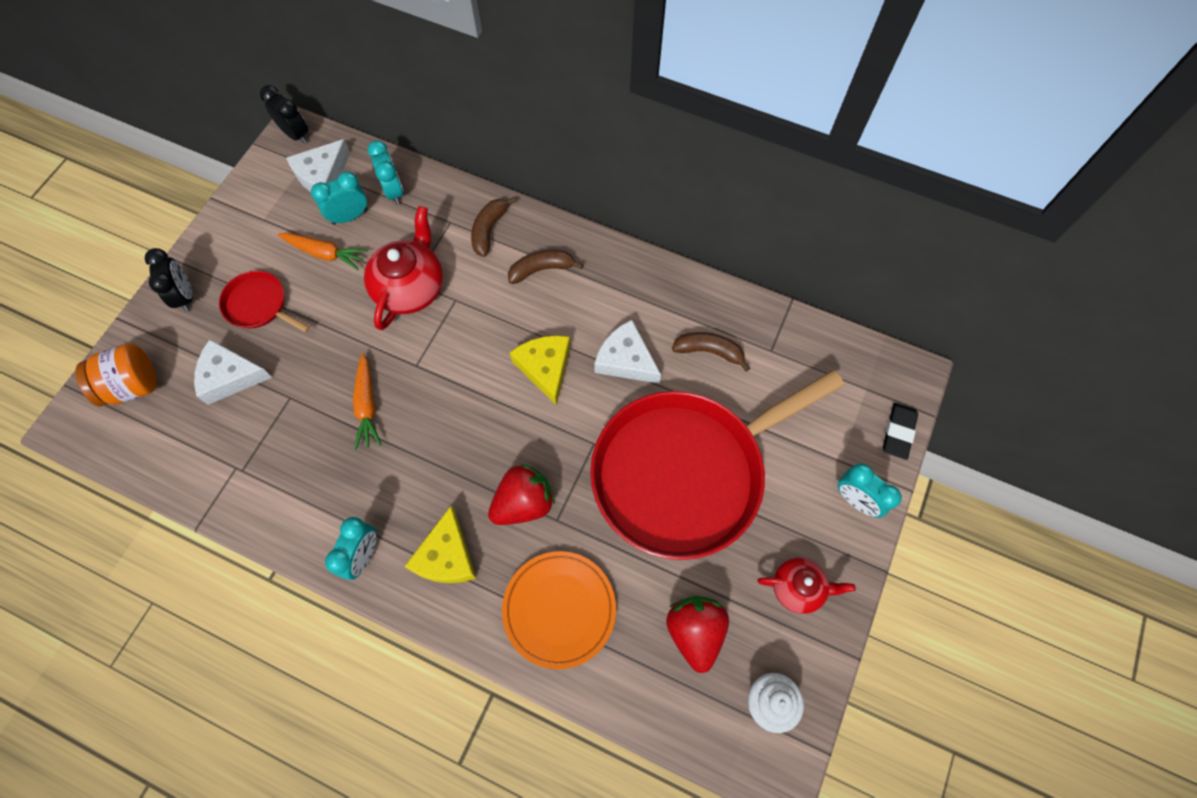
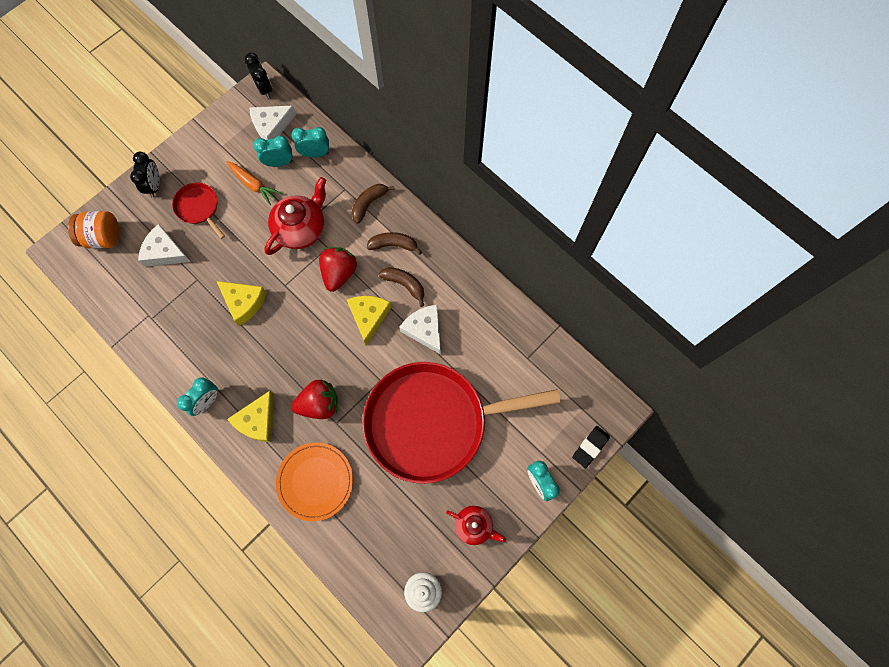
camera: 20 degrees right, 5 degrees up
(367, 406) = (244, 302): orange carrot -> yellow cheese
(394, 191) = (315, 153): turquoise clock -> turquoise clock turned 90 degrees counterclockwise
(695, 631) = (395, 528): red strawberry -> red strawberry (339, 273)
(709, 351) = (484, 344): brown banana -> brown banana (405, 285)

